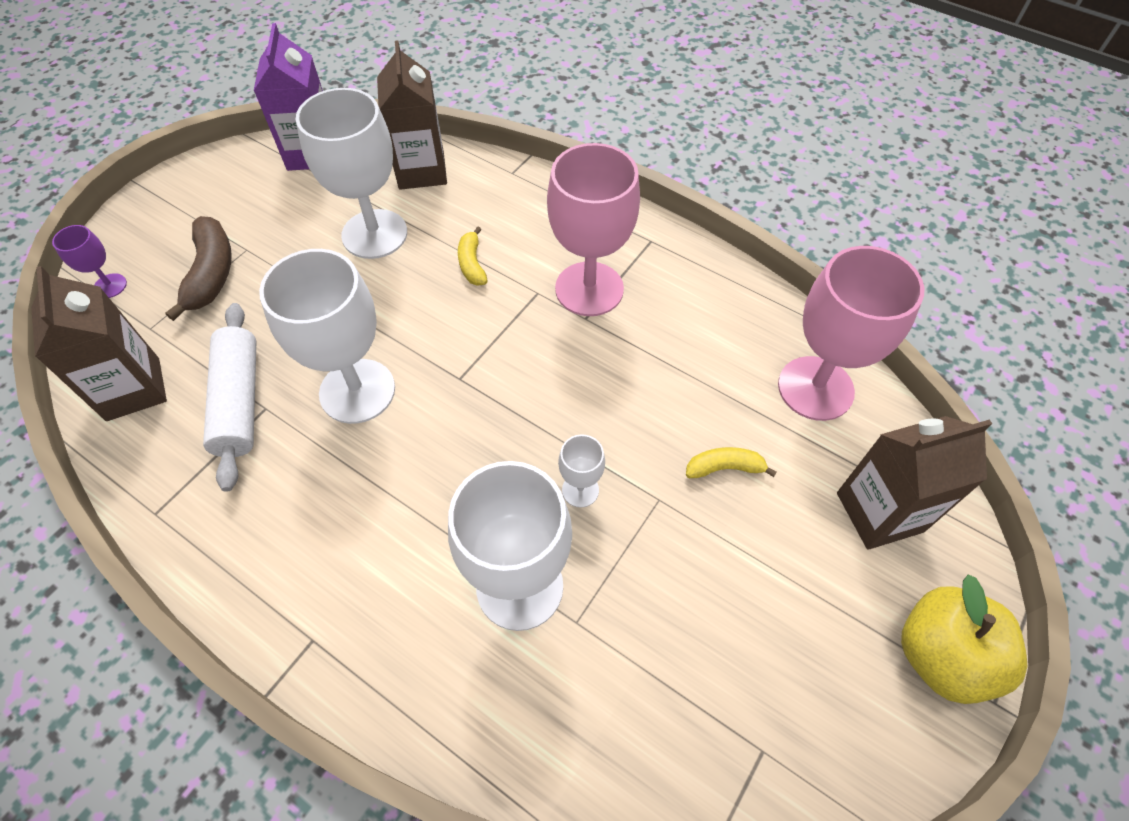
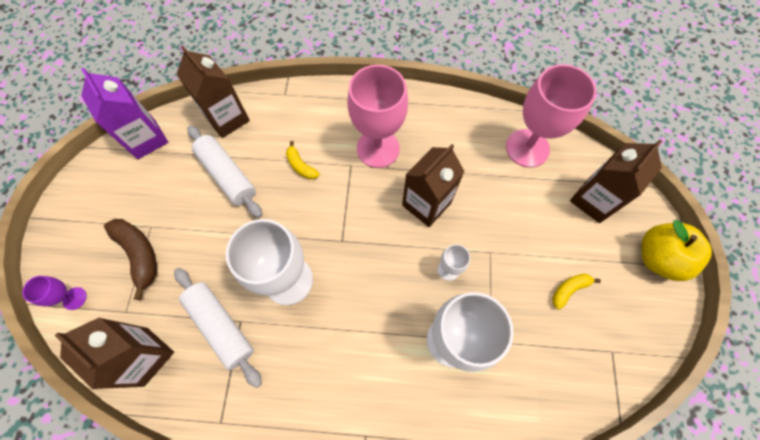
camera: 30 degrees left, 10 degrees up
(374, 234) = (227, 175): white goblet -> white rolling pin
(608, 389) = (426, 204): none -> brown carton
(725, 468) = (511, 216): yellow banana -> yellow banana (569, 289)

